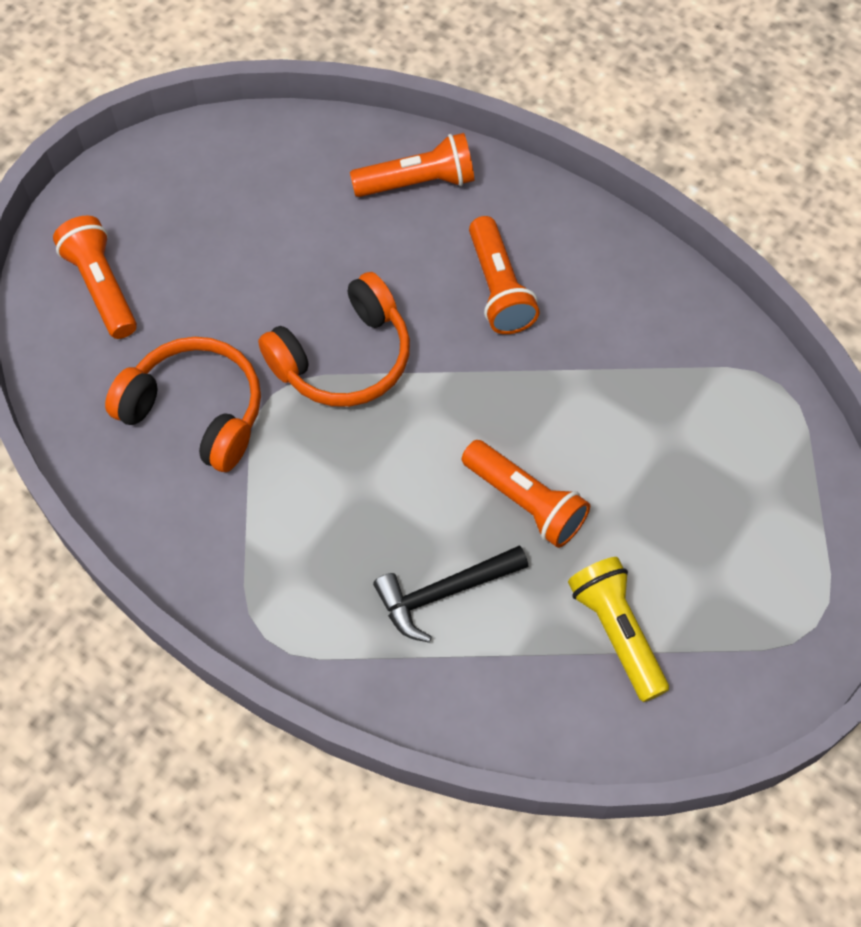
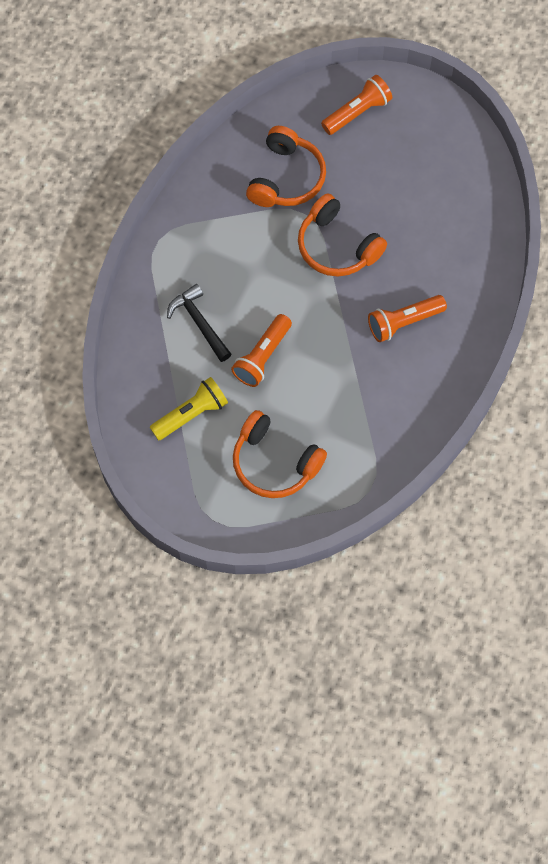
camera: 80 degrees right, 5 degrees up
(418, 182) = (472, 265): orange flashlight -> none
(721, 514) = (274, 463): none -> orange headphones

